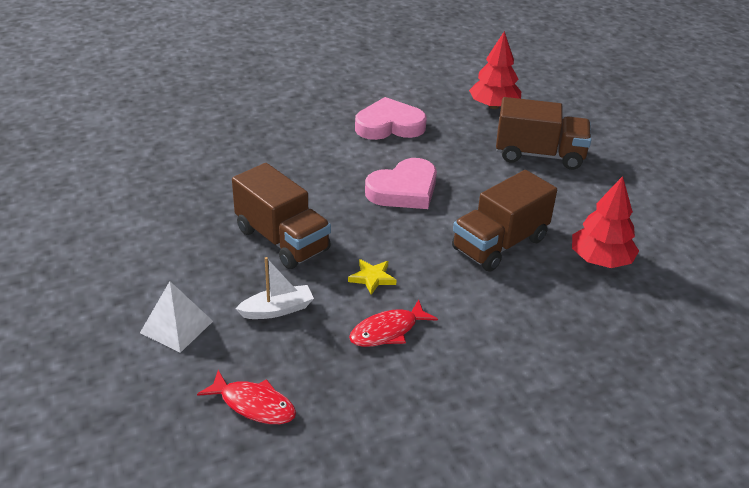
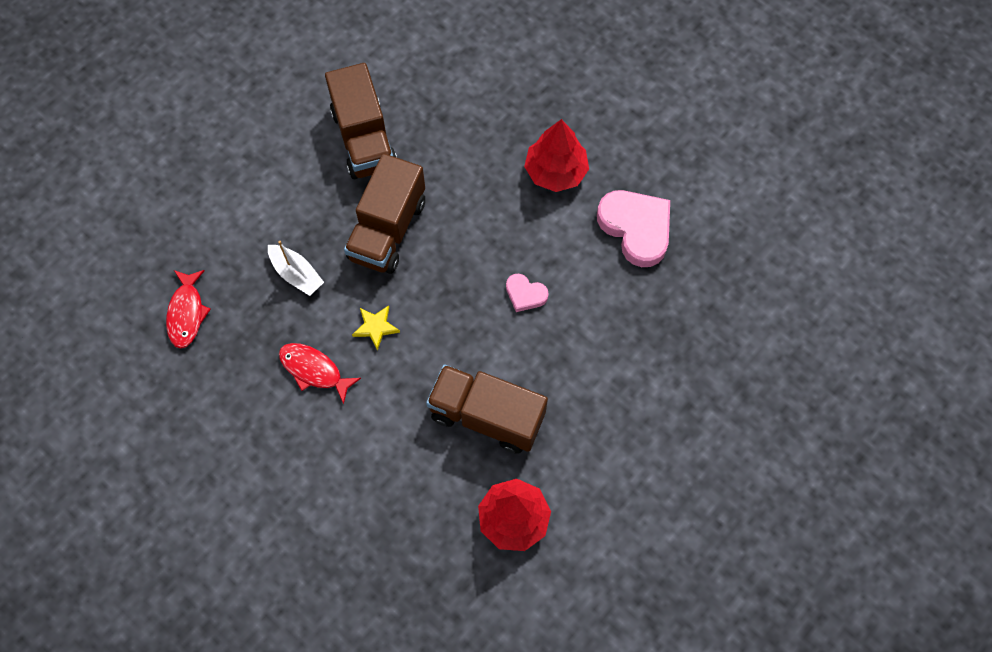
camera: 65 degrees right, 30 degrees up
(177, 327) = (240, 213): white pyramid -> none
(404, 190) = (525, 294): pink heart -> pink heart, size x0.51
(494, 106) = (750, 315): red tree -> red tree (556, 171)
(539, 155) = (674, 399): brown truck -> brown truck (364, 139)

